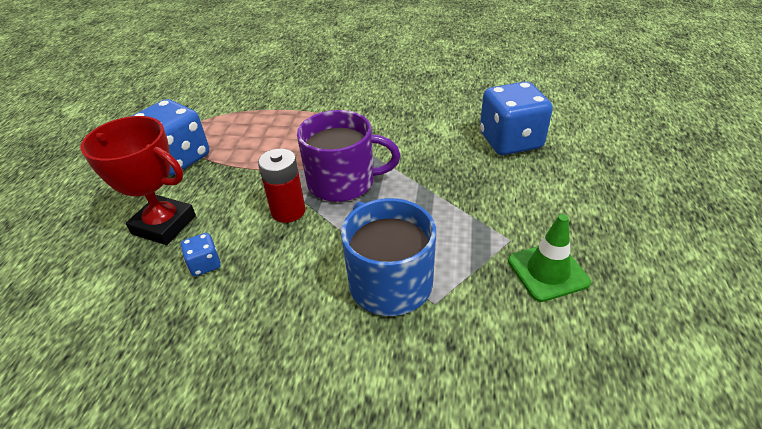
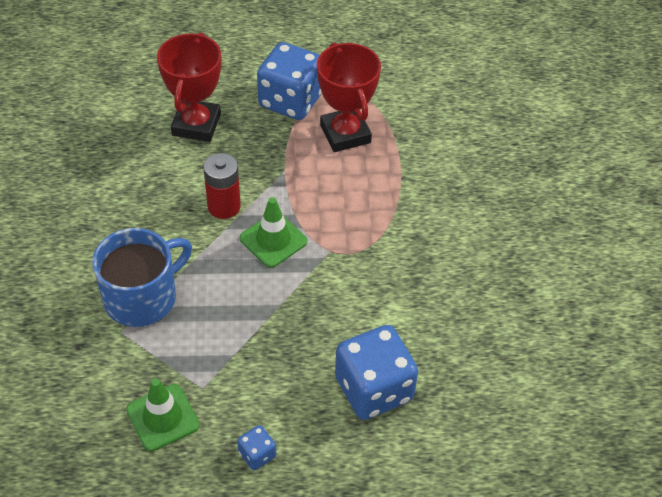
camera: 75 degrees right, 10 degrees up
(205, 264) = (152, 167): blue dice -> blue dice (257, 454)
(239, 132) = (345, 134): none -> red trophy
(343, 182) = (273, 240): purple mug -> green traffic cone

